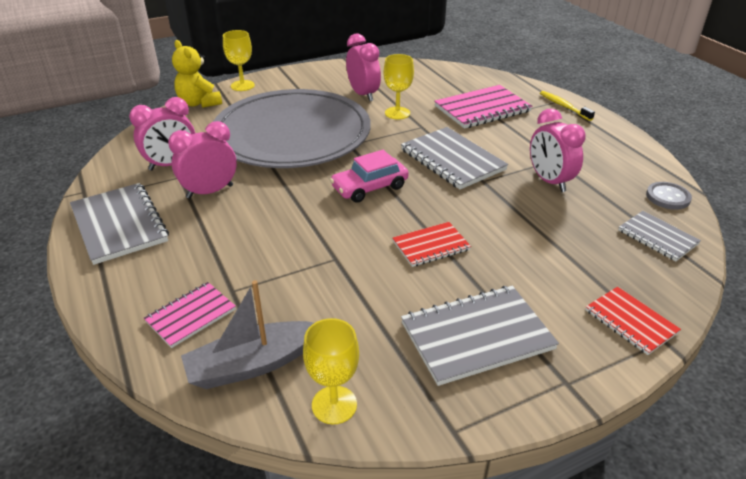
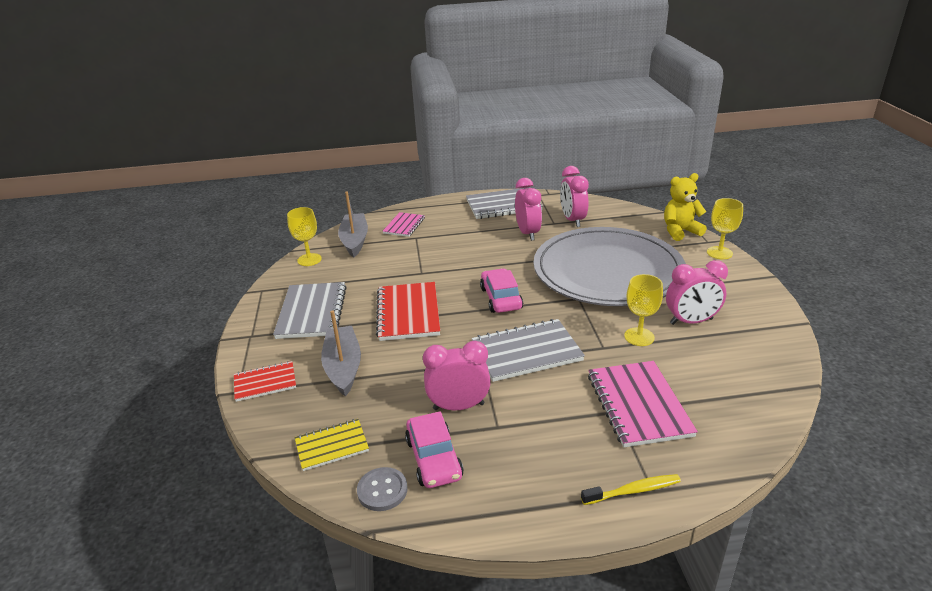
camera: 110 degrees right, 5 degrees down
(191, 315) = (404, 226): pink notebook -> pink notebook turned 45 degrees clockwise
(431, 246) = (408, 313): red notebook -> red notebook, size x1.68
(556, 266) = (343, 367): none -> grey boat
(614, 181) = (434, 458): none -> pink car
(657, 237) = (332, 446): grey notebook -> yellow notebook

